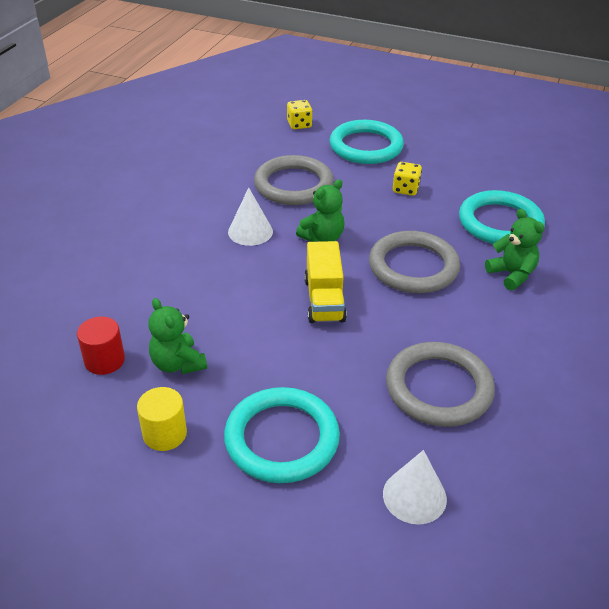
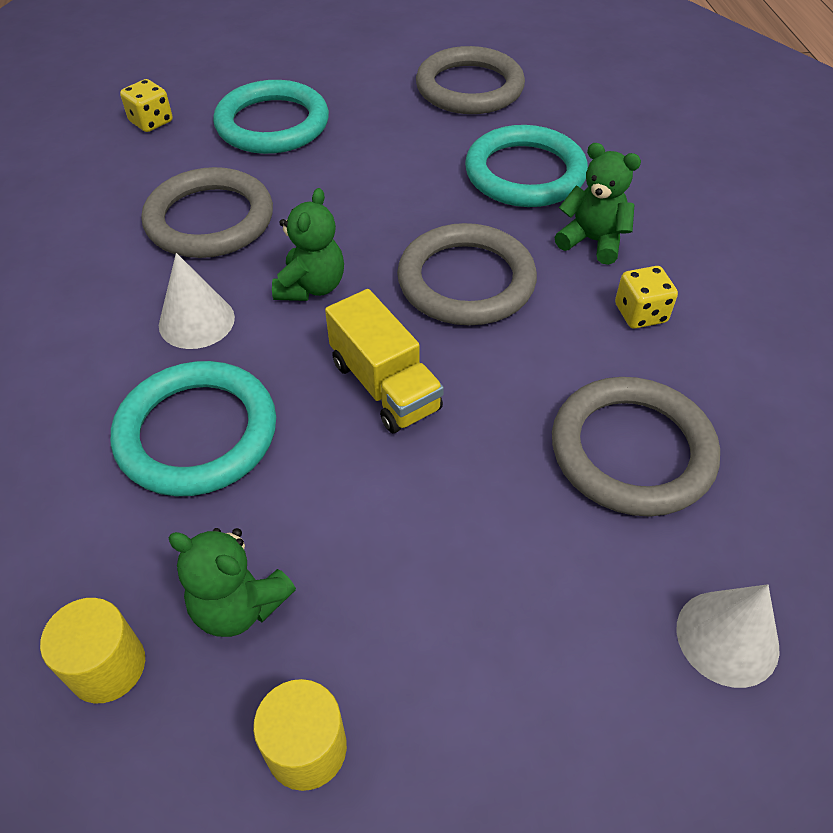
camera: 30 degrees left, 10 degrees up
(104, 360) = (107, 666): red cylinder -> yellow cylinder
(282, 439) = (490, 650): turquoise ring -> turquoise ring (197, 433)
(405, 189) = (372, 169): yellow dice -> yellow dice (640, 313)
(505, 163) = (469, 88): none -> grey ring

